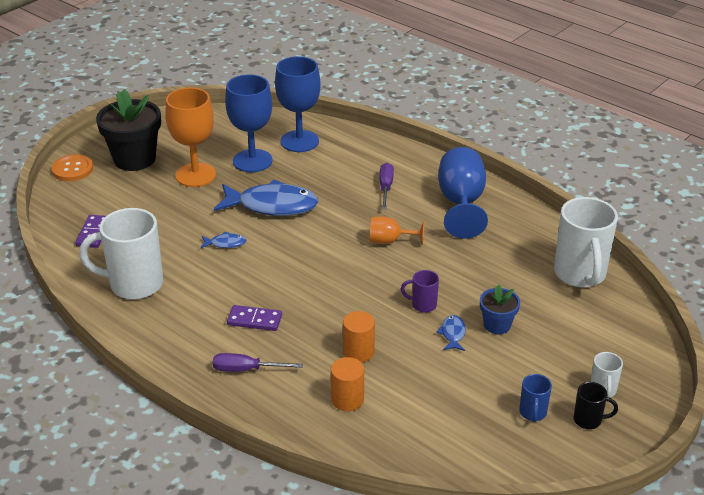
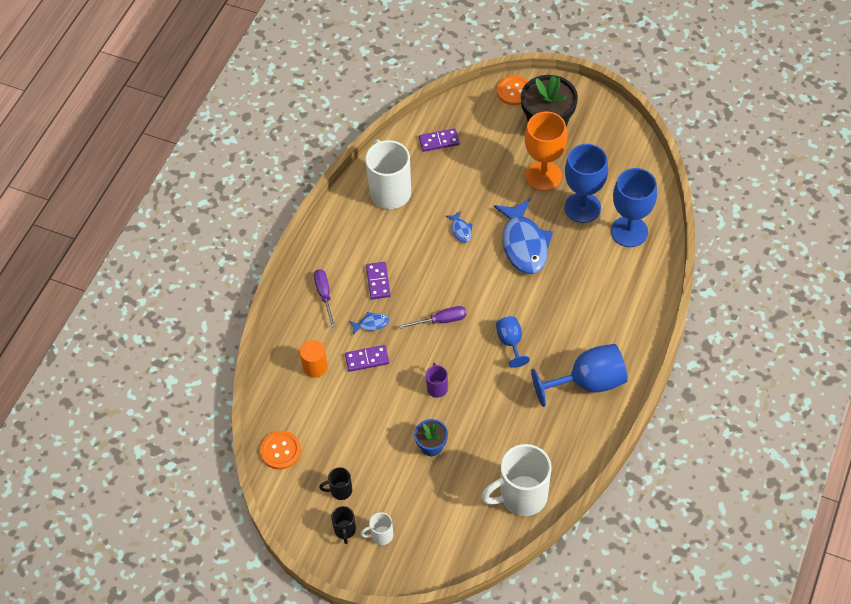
camera: 75 degrees right, 20 degrees up
(358, 352) = (367, 359): orange cylinder -> purple domino
(385, 187) = (586, 318): purple screwdriver -> purple screwdriver (441, 320)
(389, 241) = (510, 342): orange goblet -> blue goblet
(452, 334) = (410, 417): blue fish -> blue fish (371, 324)
(457, 457) = (281, 451): none -> orange button
(533, 413) = (340, 491): blue mug -> black mug

